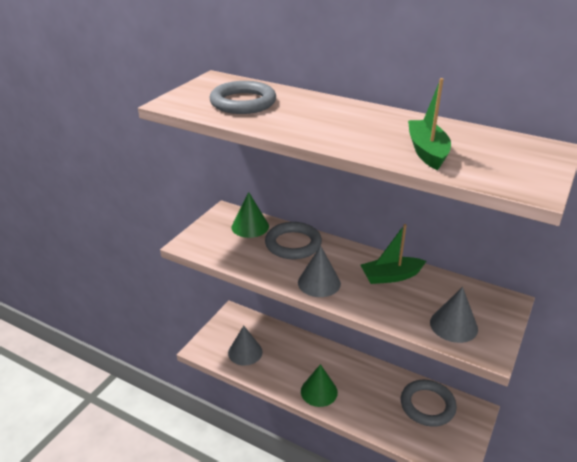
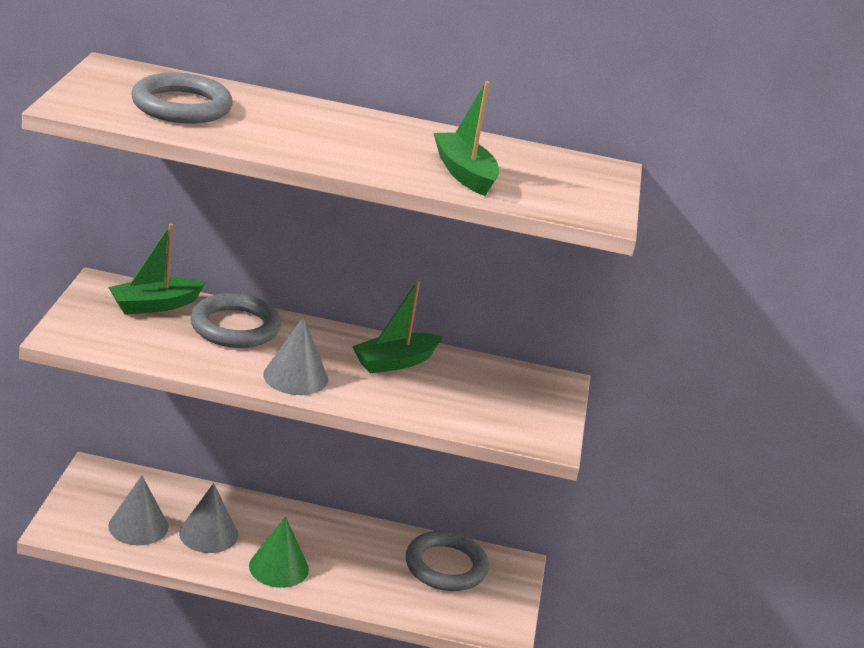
camera: 25 degrees left, 5 degrees down
(250, 226) = (154, 305): green cone -> green boat
(453, 325) = (496, 415): grey cone -> grey cone (208, 534)

